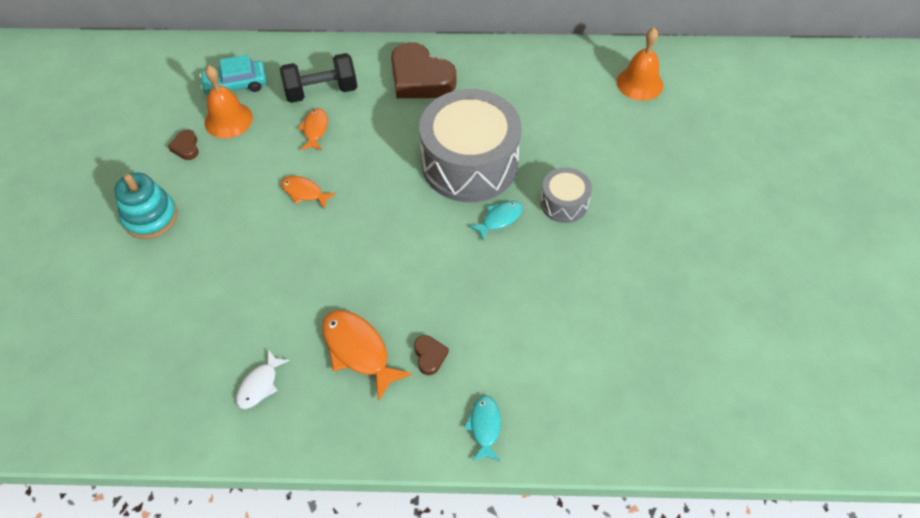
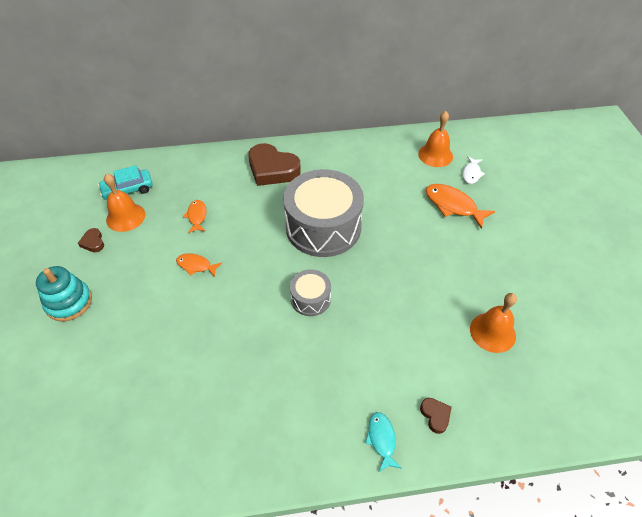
camera: 10 degrees left, 5 degrees down
(260, 385) = (183, 433): white fish -> white fish (471, 174)
(321, 91) = (197, 187): black dumbbell -> none
(358, 350) = (263, 390): orange fish -> orange fish (453, 206)
(429, 356) = (323, 385): brown heart -> brown heart (435, 415)
(499, 219) = (355, 266): turquoise fish -> none
(564, 203) = (402, 248): grey drum -> grey drum (310, 299)
(652, 323) = (492, 332): none -> orange bell

